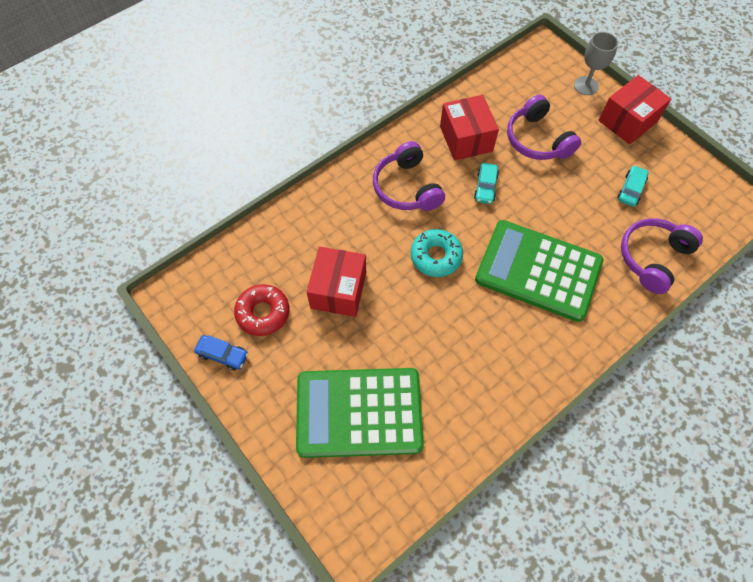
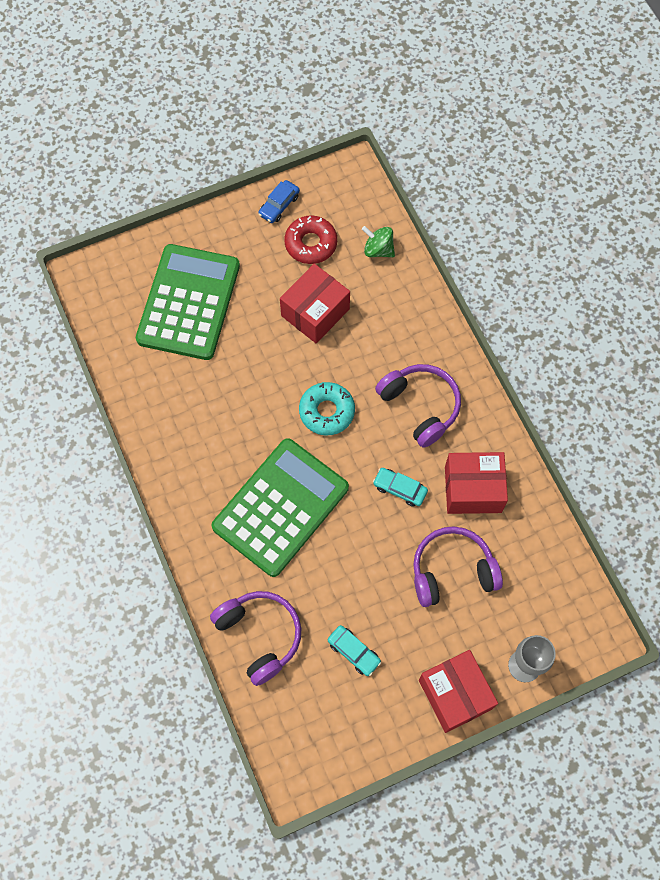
camera: 105 degrees right, 5 degrees up
(257, 252) = (378, 250): none -> green spinning top
(338, 290) = (315, 312): red box -> red box turned 75 degrees counterclockwise
(407, 187) = (420, 406): purple headphones -> purple headphones turned 60 degrees clockwise

